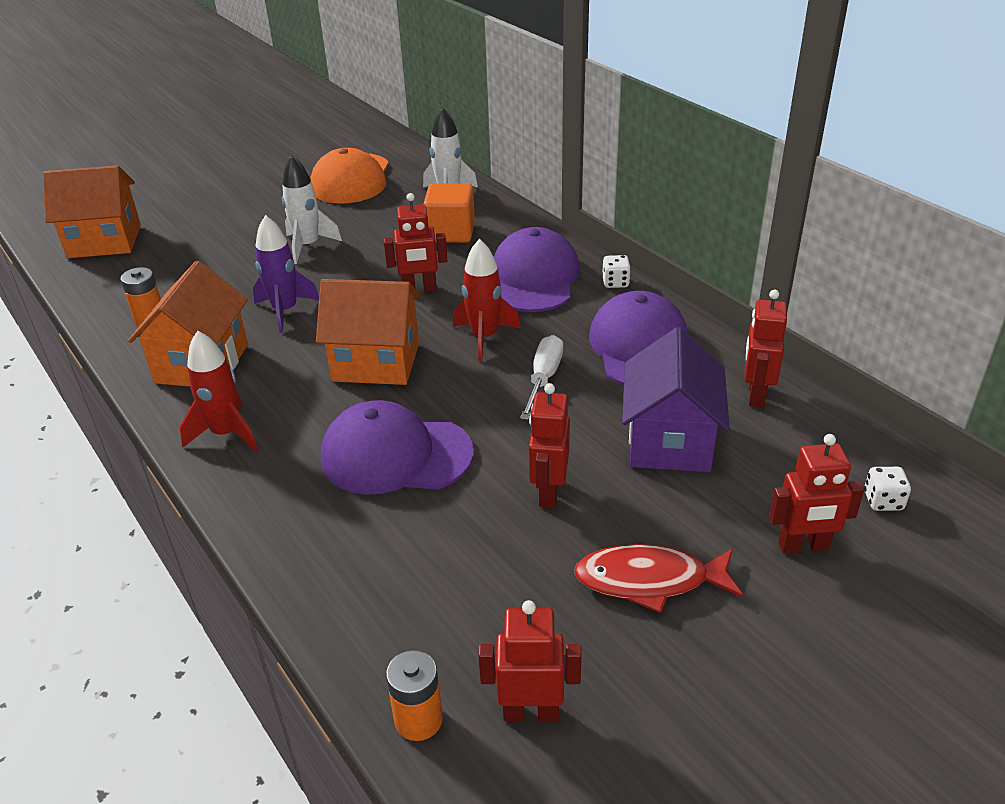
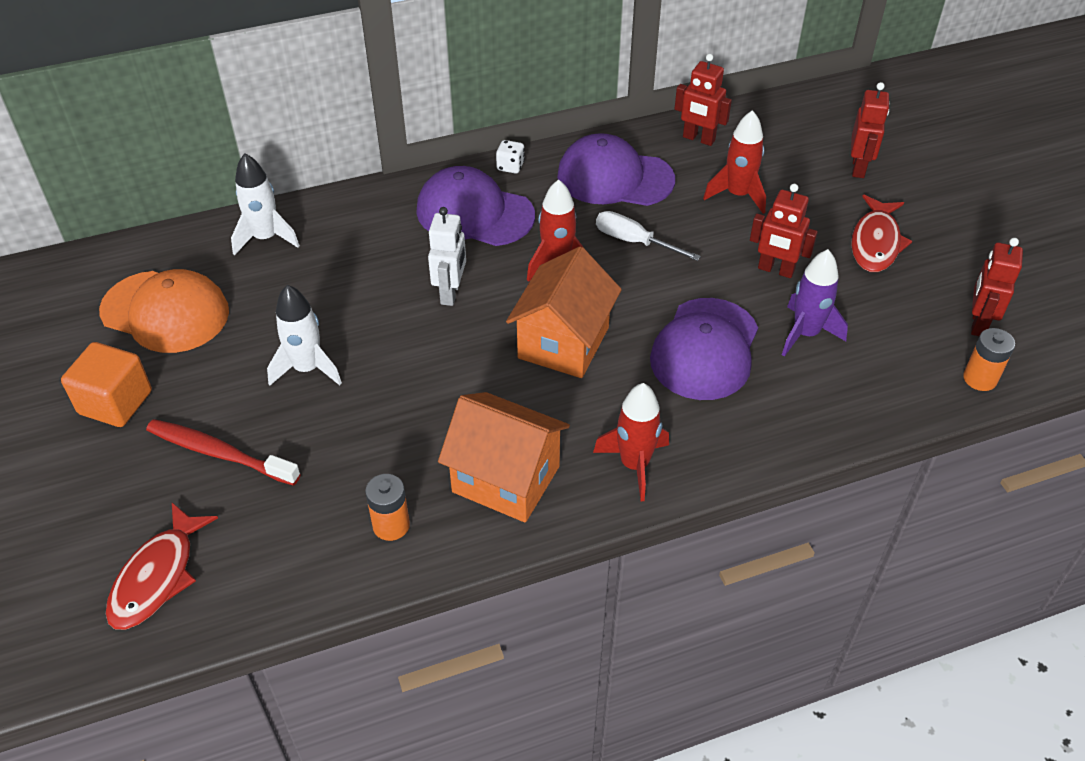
camera: 75 degrees left, 10 degrees up
(104, 241) = (157, 577): orange house -> red fish
(215, 234) = (219, 453): none -> red toothbrush
(285, 311) = (437, 401): purple rocket -> purple rocket (805, 334)
(419, 289) = (451, 293): red robot -> white robot
(451, 232) = (352, 251): orange cube -> orange cube (115, 402)
(670, 441) = (737, 195): purple house -> red rocket
(883, 501) = (826, 122): white dice -> none

